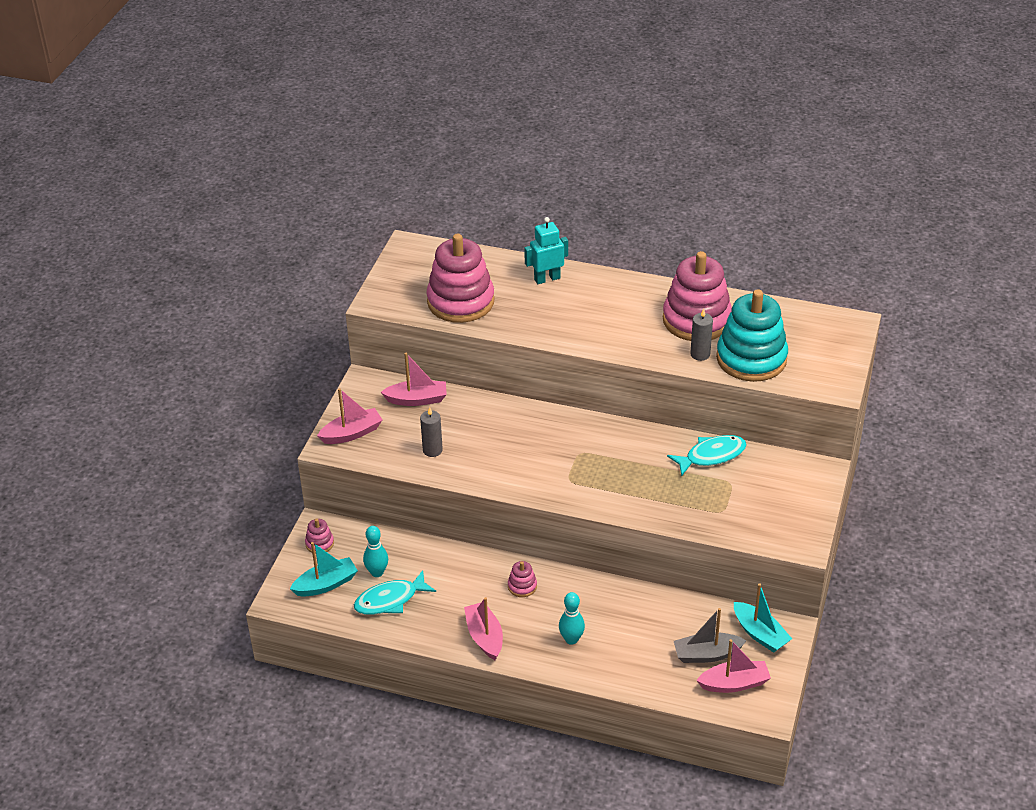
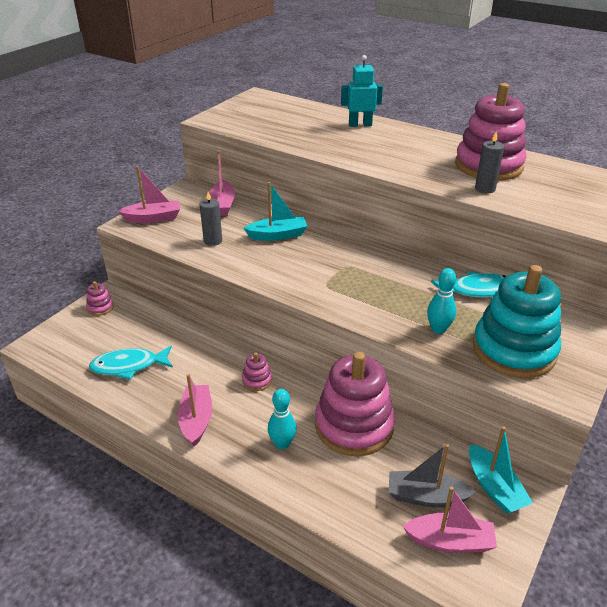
camera: 15 degrees right, 5 degrees down
(326, 584) = (82, 341): turquoise boat -> turquoise boat (277, 235)
(377, 572) = (132, 340): turquoise bowling pin -> turquoise bowling pin (438, 329)
(417, 399) = (222, 205): pink boat -> pink boat turned 75 degrees clockwise
(460, 301) = (278, 128): pink stacking toy -> pink stacking toy (354, 426)
(751, 359) = (538, 199): turquoise stacking toy -> turquoise stacking toy (514, 350)

